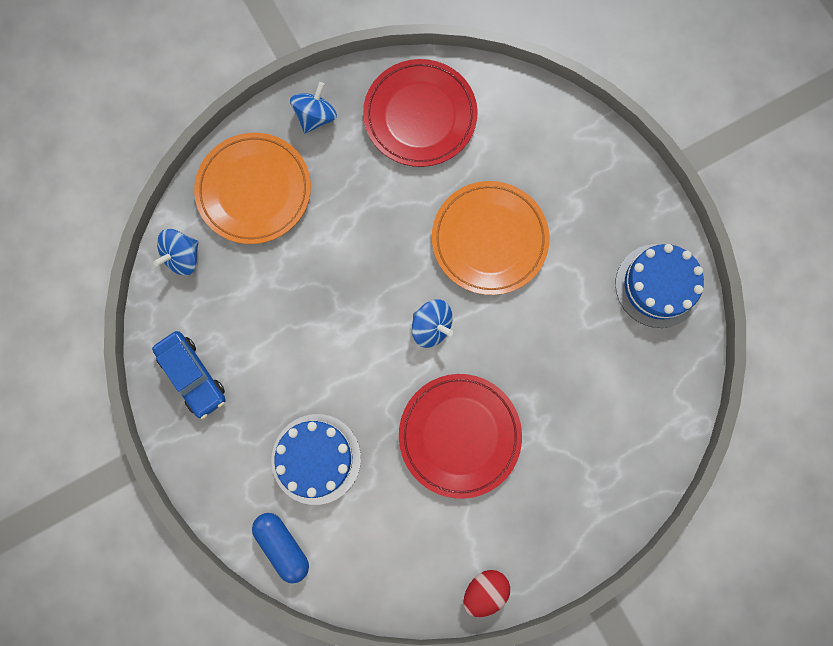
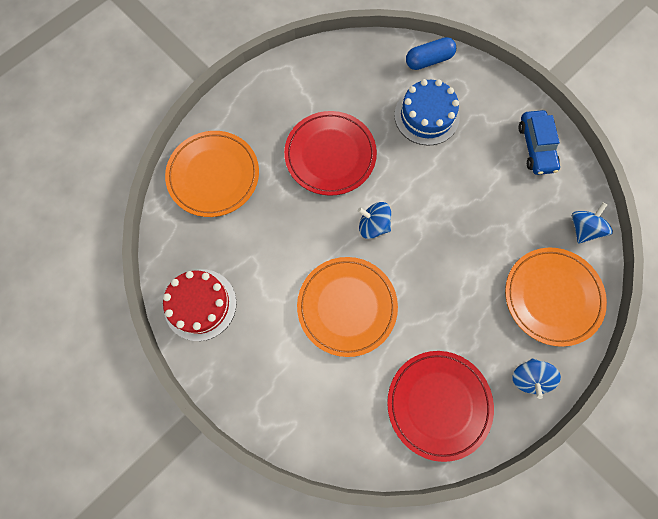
camera: 165 degrees right, 5 degrees down
(192, 376) = (535, 147): blue car -> blue car turned 135 degrees counterclockwise
(283, 545) = (428, 60): blue capsule -> blue capsule turned 60 degrees counterclockwise
(485, 590) = (287, 67): red egg -> none
(617, 447) = (213, 175): none -> orange plate
(658, 285) = (200, 304): blue cake -> red cake

